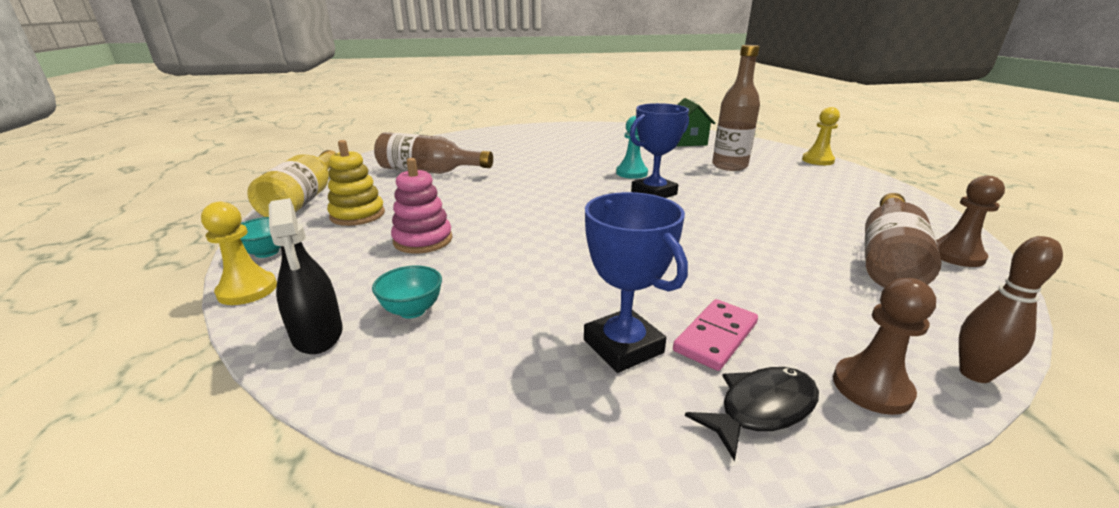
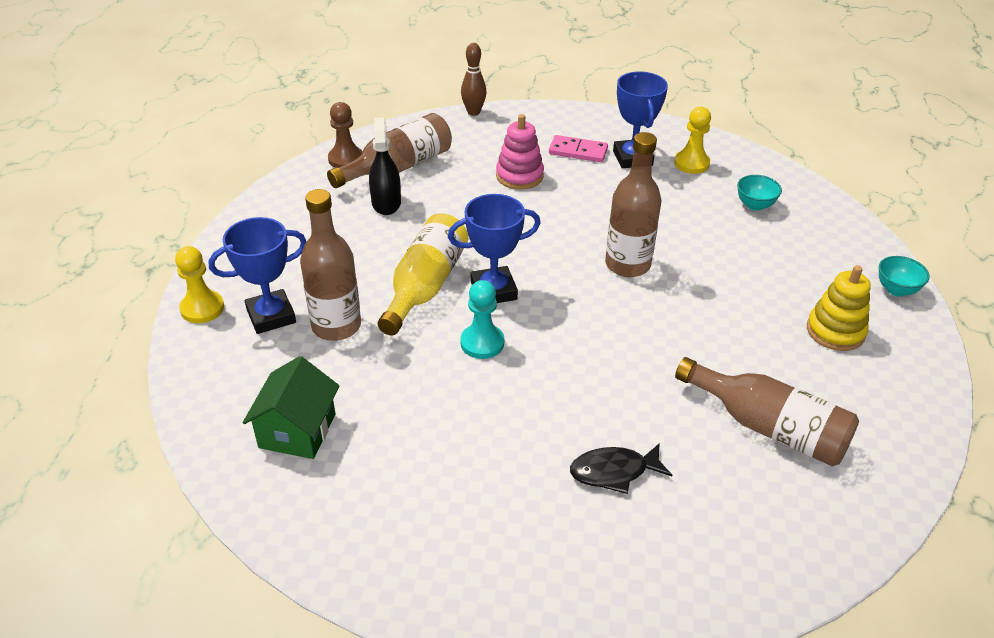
camera: 160 degrees left, 15 degrees up
(247, 290) = (881, 248): yellow pawn -> yellow pawn (691, 163)
(304, 199) = (918, 385): yellow bottle -> yellow bottle (425, 286)
(317, 334) = (810, 202): black spray bottle -> black spray bottle (386, 203)
(423, 240) = (757, 272): pink stacking toy -> pink stacking toy (519, 176)
(556, 224) = (627, 265): none -> brown bottle
(716, 337) = (578, 151): pink domino -> pink domino turned 45 degrees clockwise
(761, 409) = (588, 123): black fish -> black fish (614, 472)
(774, 164) = (271, 316): none -> blue trophy
(871, 388) = (529, 118): brown pawn -> none

